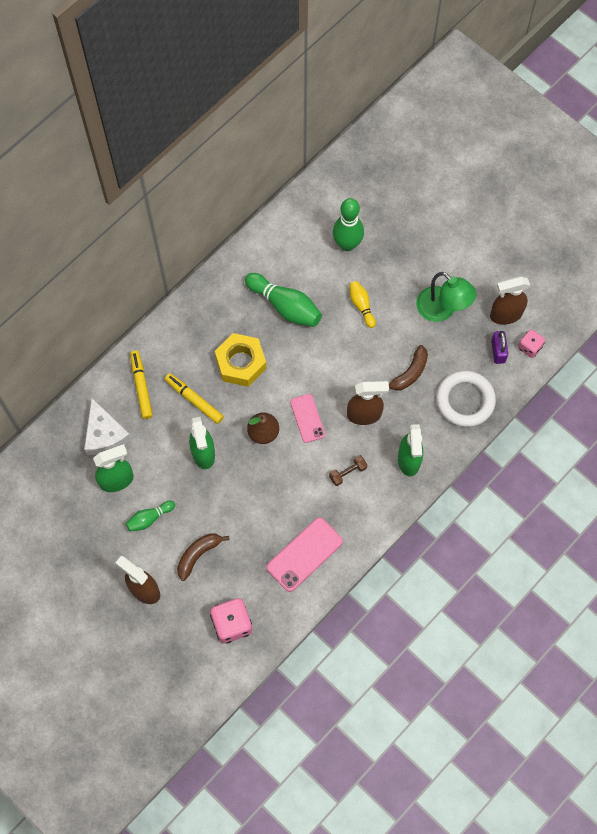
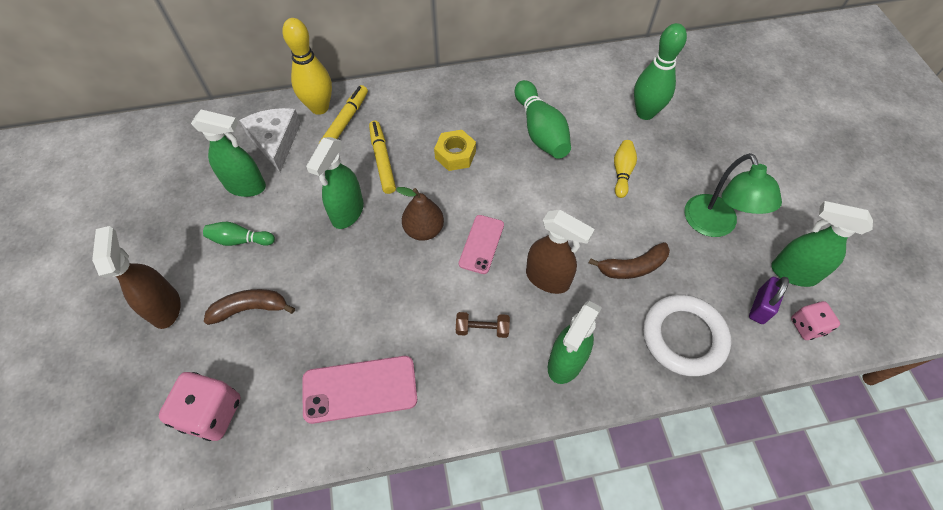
camera: 35 degrees right, 10 degrees down
(104, 434) = (275, 141): white cheese -> white cheese turned 150 degrees clockwise
(112, 387) = (319, 107): none -> yellow bowling pin
(241, 363) = (455, 155): yellow nut -> yellow nut, size x0.66
(505, 315) = (793, 273): brown spray bottle -> green spray bottle

